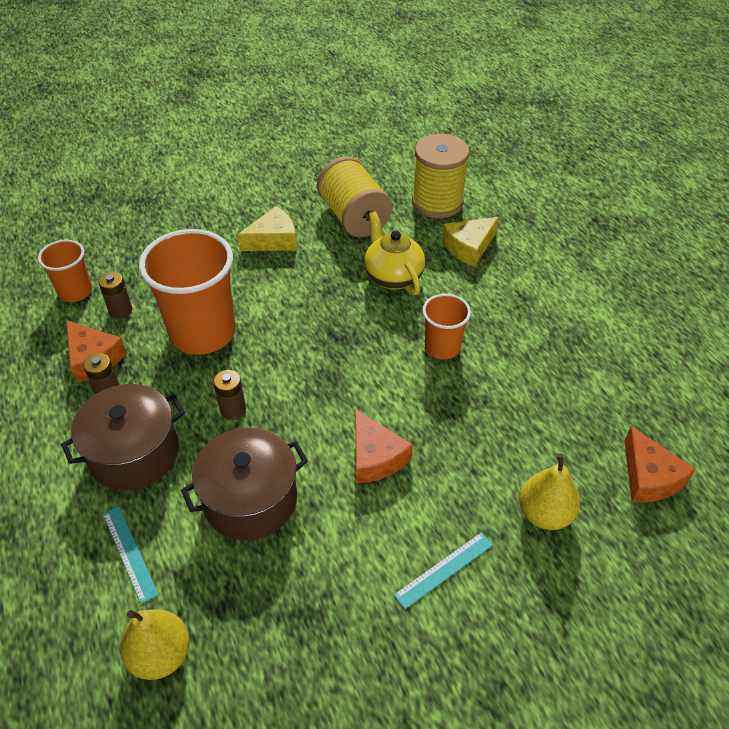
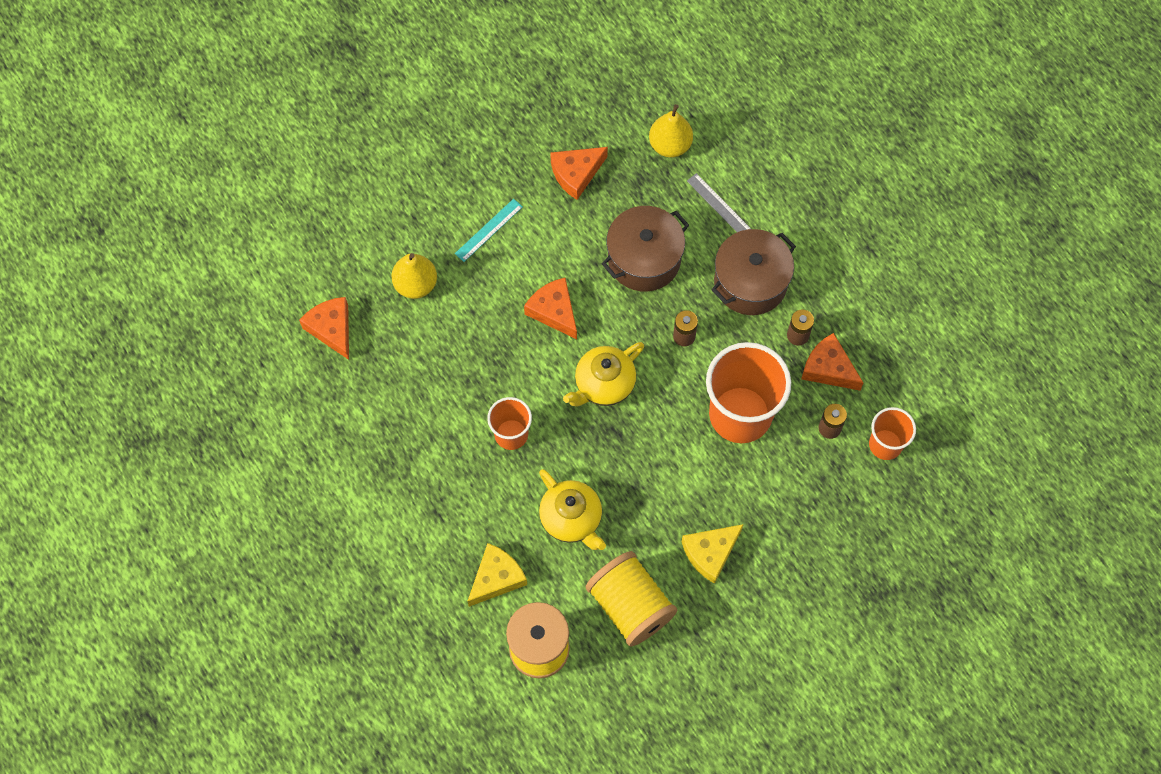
camera: 170 degrees right, 20 degrees up
(129, 553) = (719, 205): turquoise ruler -> grey ruler
(308, 632) = (576, 174): none -> orange cheese
(335, 376) = (603, 385): none -> yellow teapot

